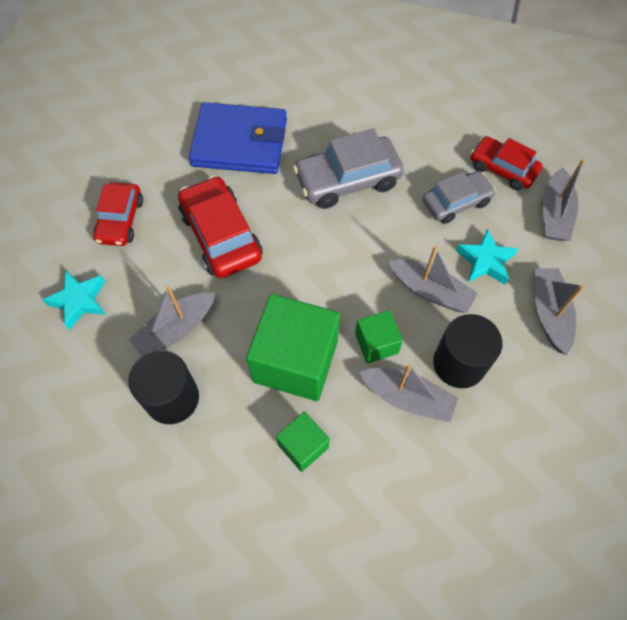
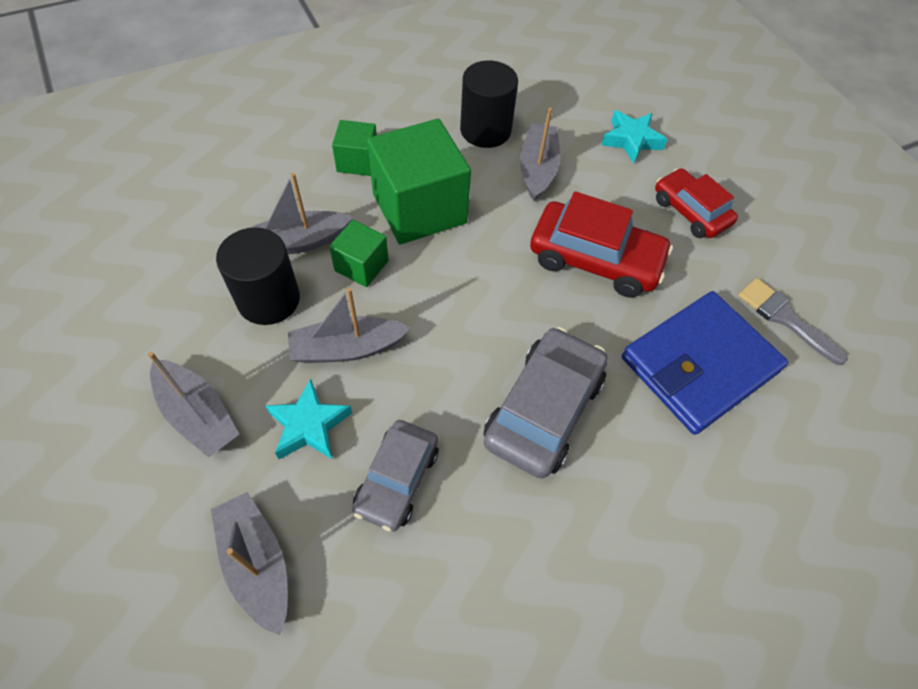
camera: 135 degrees right, 5 degrees down
(162, 129) = (784, 318): none -> grey brush
(502, 169) = (372, 586): red car -> none

